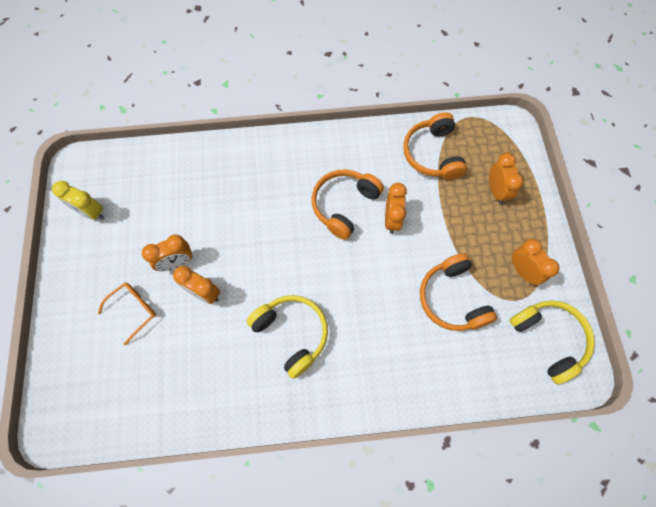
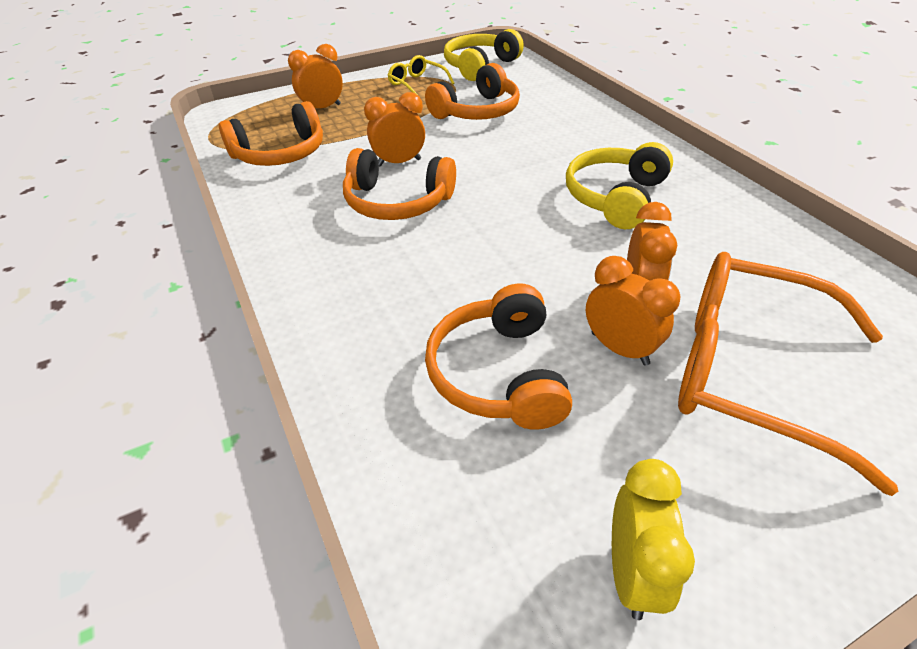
camera: 110 degrees left, 25 degrees down
(133, 310) = (752, 373): orange glasses -> orange glasses, size x2.12
(191, 207) = (498, 373): none -> orange headphones
(522, 271) = (417, 84): orange clock -> yellow glasses

